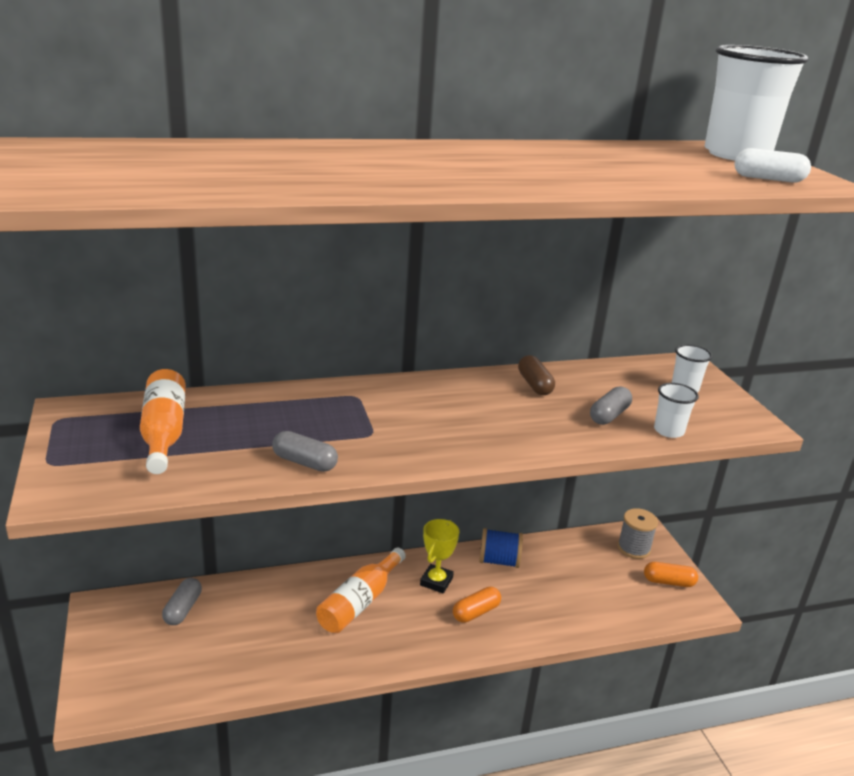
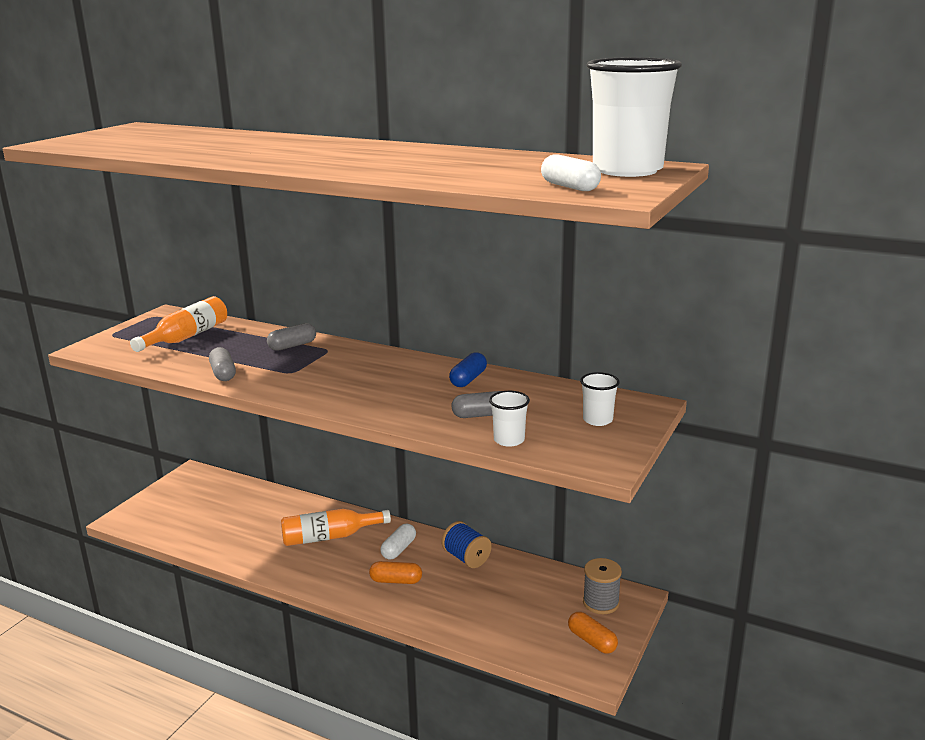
camera: 45 degrees right, 5 degrees down
(183, 609) = (228, 493): grey capsule -> grey capsule (292, 346)
(436, 581) = (398, 549): yellow trophy -> white capsule
(534, 385) = (468, 379): brown capsule -> blue capsule

